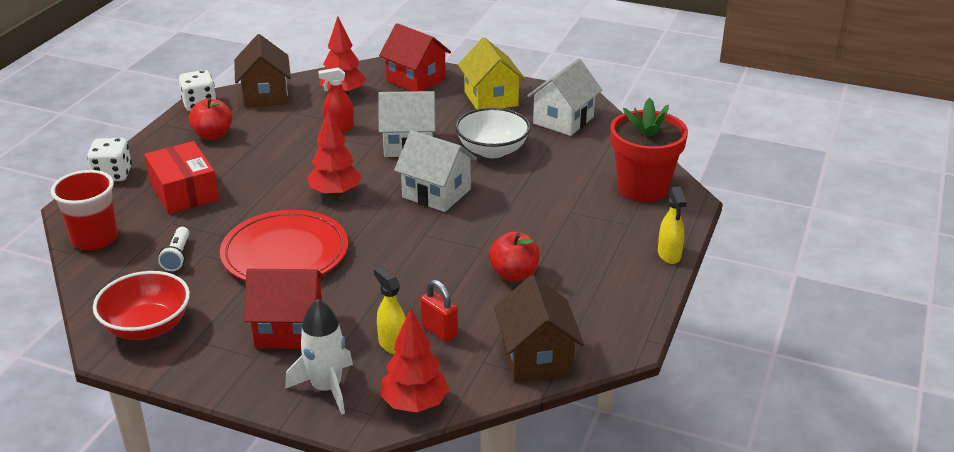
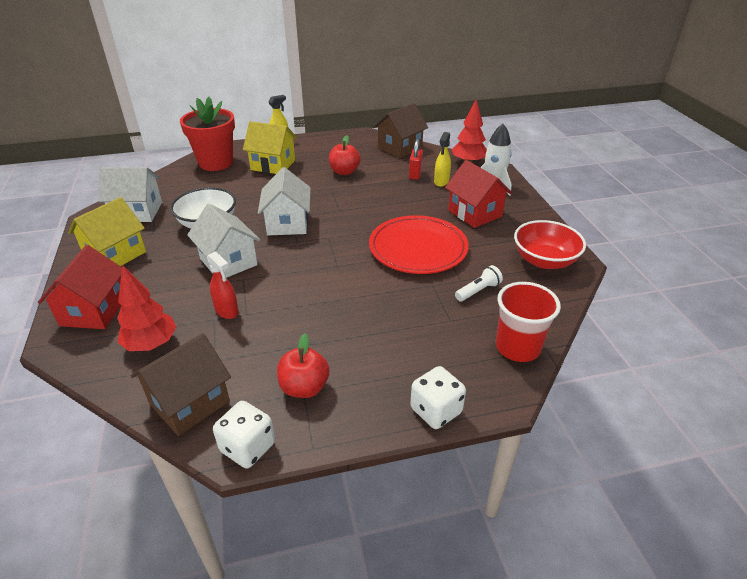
camera: 125 degrees left, 5 degrees up
(184, 191) = (408, 341): red box -> none
(335, 193) = (329, 263): red tree -> none
(593, 226) = (273, 165): none -> yellow house

